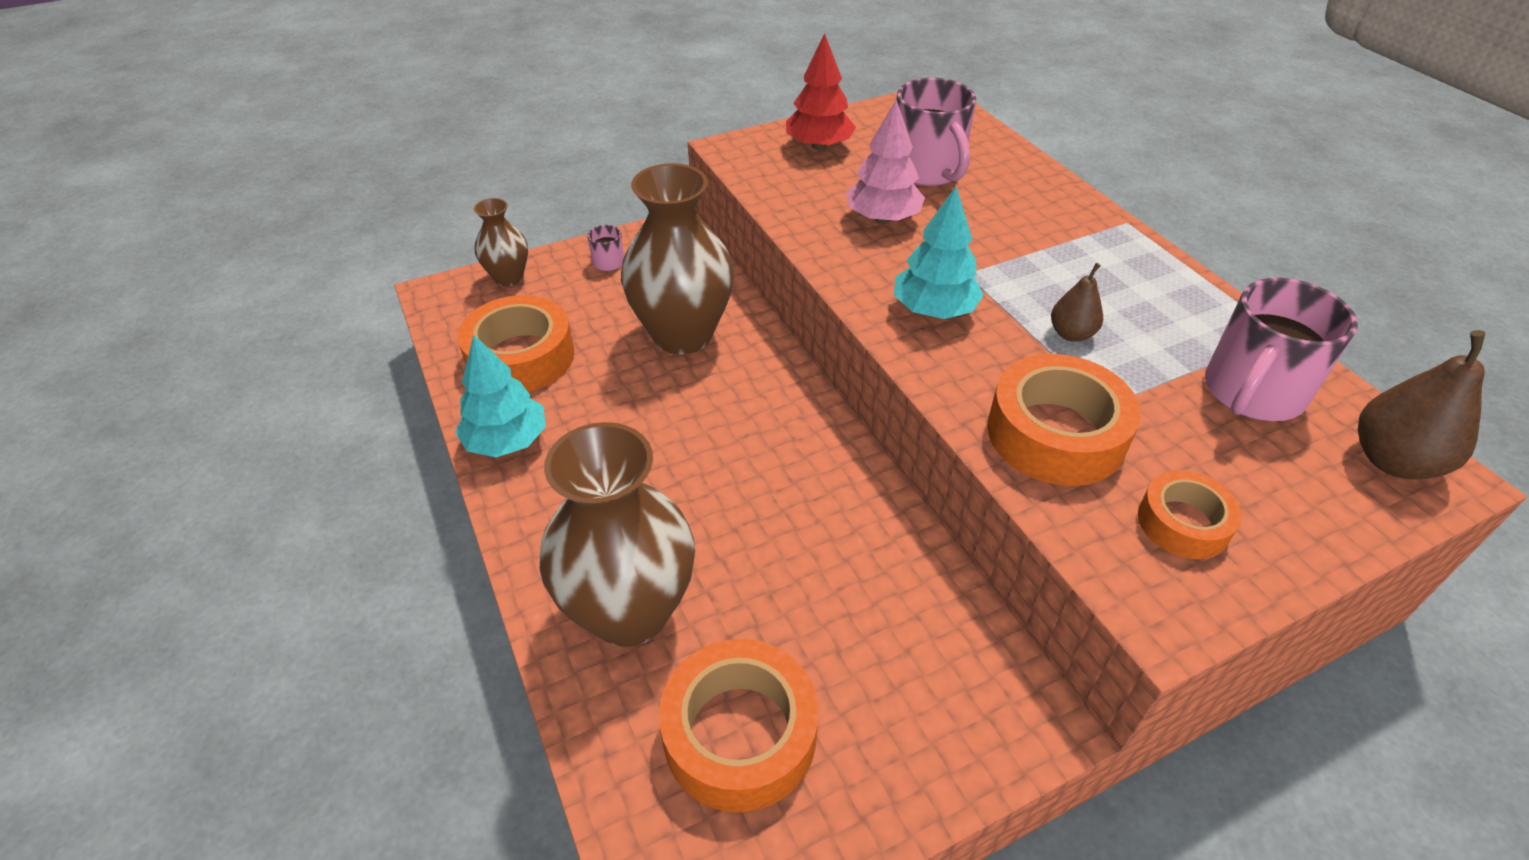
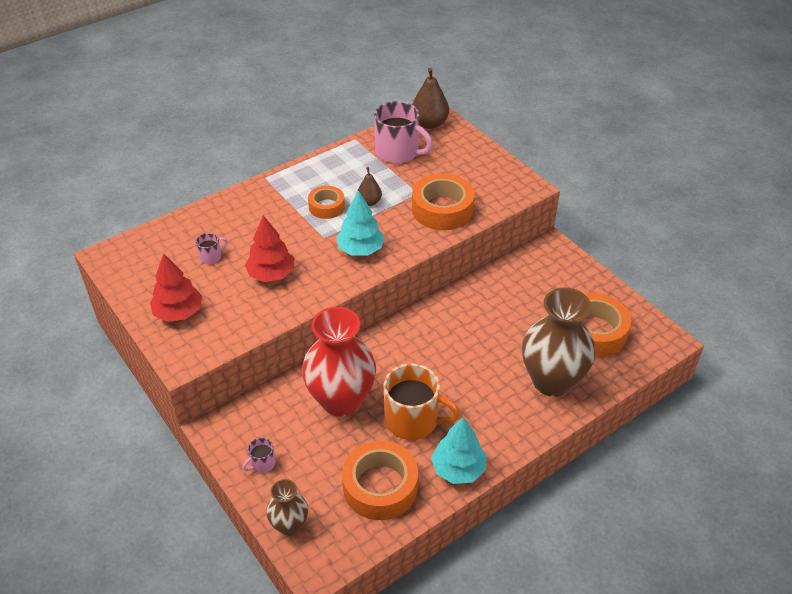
camera: 100 degrees left, 0 degrees up
(617, 404) = (413, 420): none -> orange mug
(682, 335) = (341, 400): brown vase -> red vase
(882, 218) = (271, 274): pink tree -> red tree
(927, 171) = (211, 257): pink mug -> pink mug, size x0.45
(1183, 523) = (481, 178): orange tape -> orange tape (326, 206)

